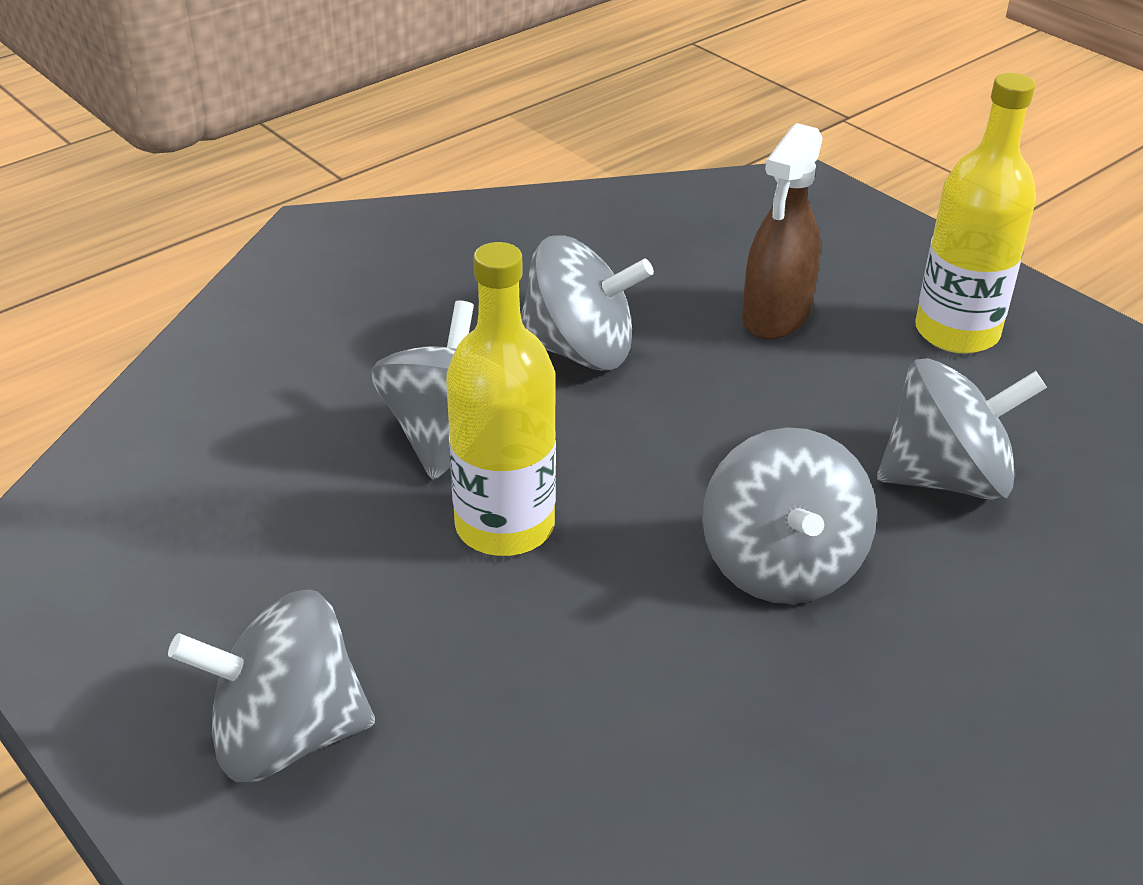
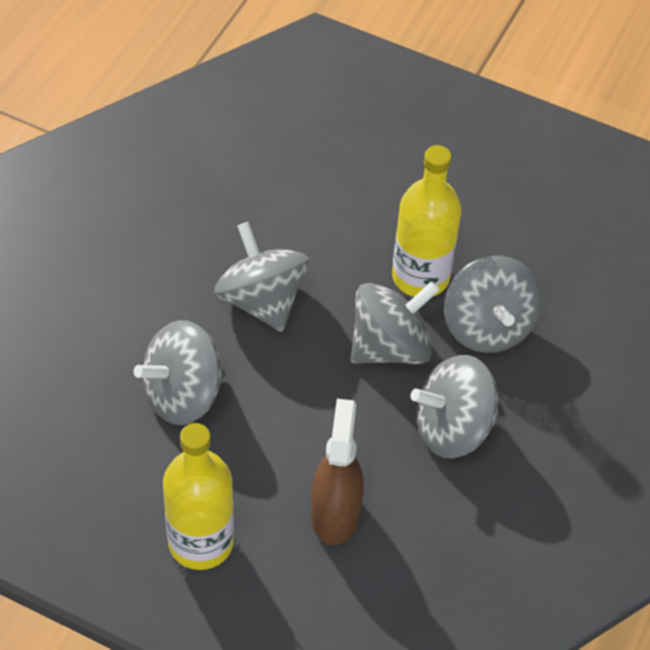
camera: 155 degrees right, 15 degrees up
(286, 735) = (450, 140): grey spinning top -> grey spinning top (390, 346)

